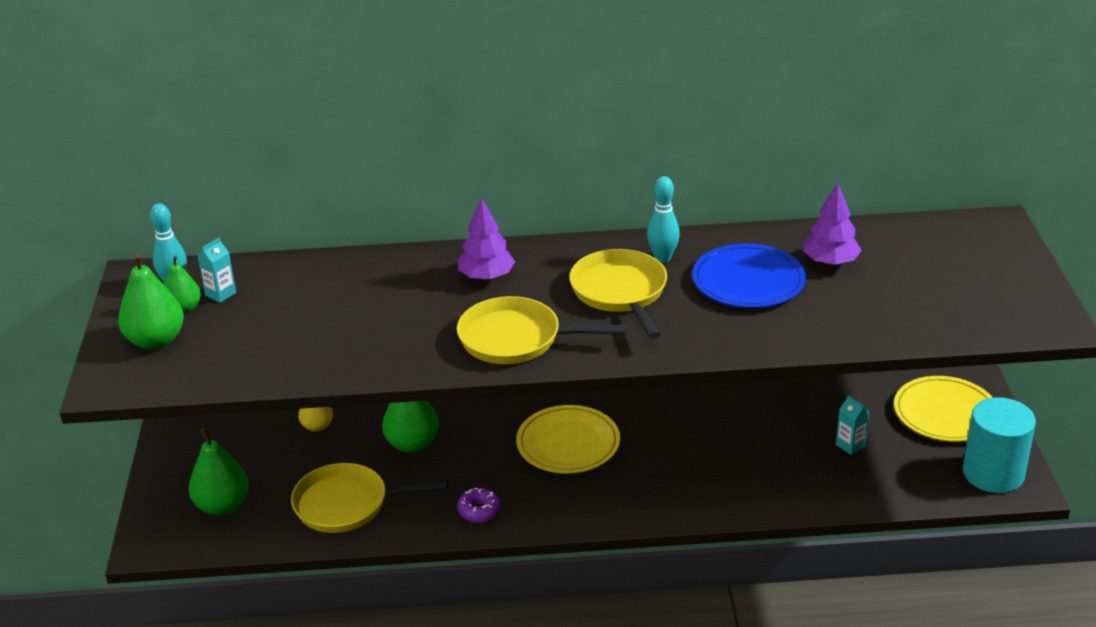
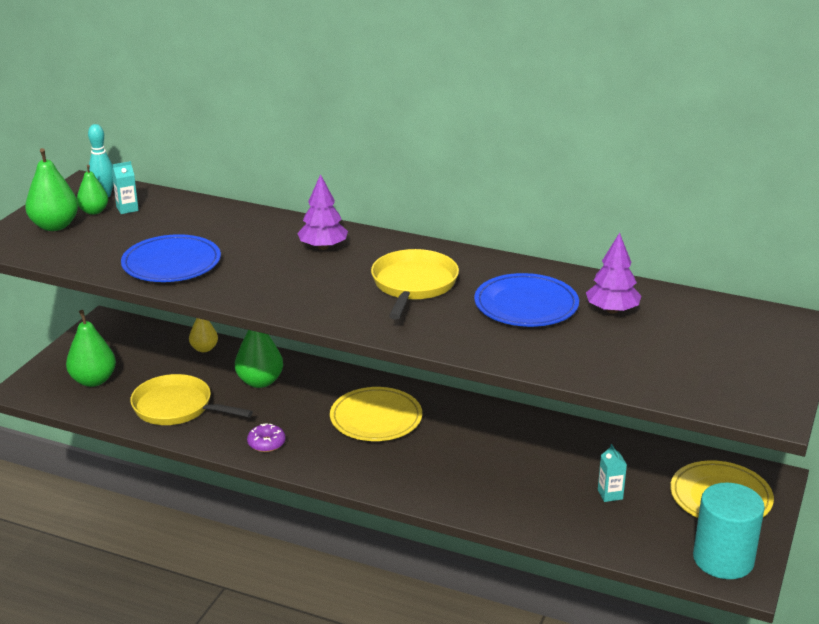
camera: 25 degrees right, 5 degrees down
(342, 346) = (171, 263): none -> blue plate
(516, 339) = (300, 294): yellow pan -> none
(662, 258) = (473, 270): turquoise bowling pin -> none

